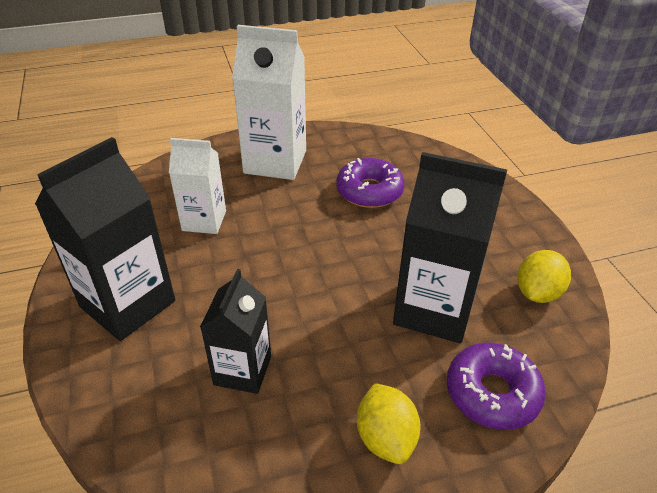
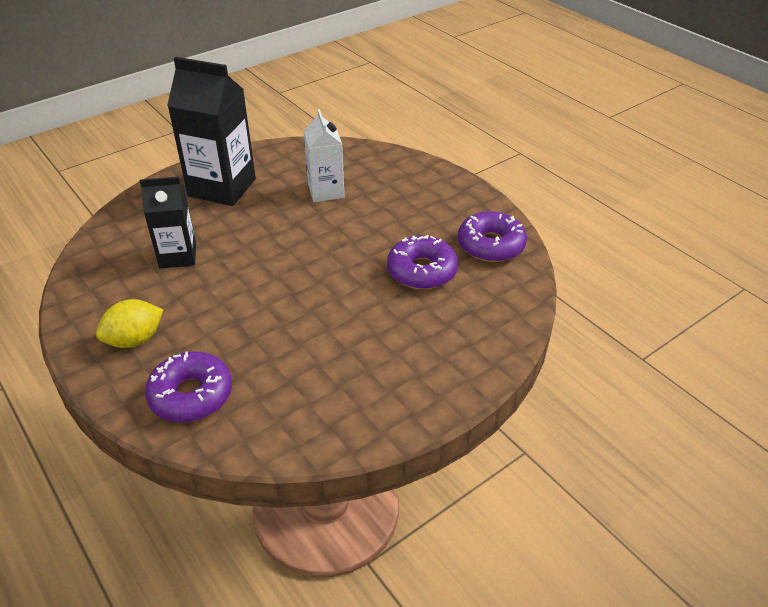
camera: 70 degrees right, 0 degrees up
(275, 162) = (429, 204): white carton -> none
(354, 146) = (491, 245): none -> purple donut
(434, 309) = (276, 344): black carton -> none
(537, 293) = (327, 415): yellow lemon -> none

